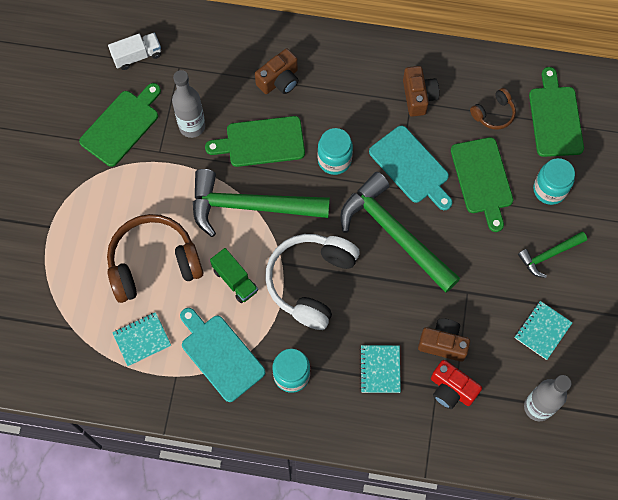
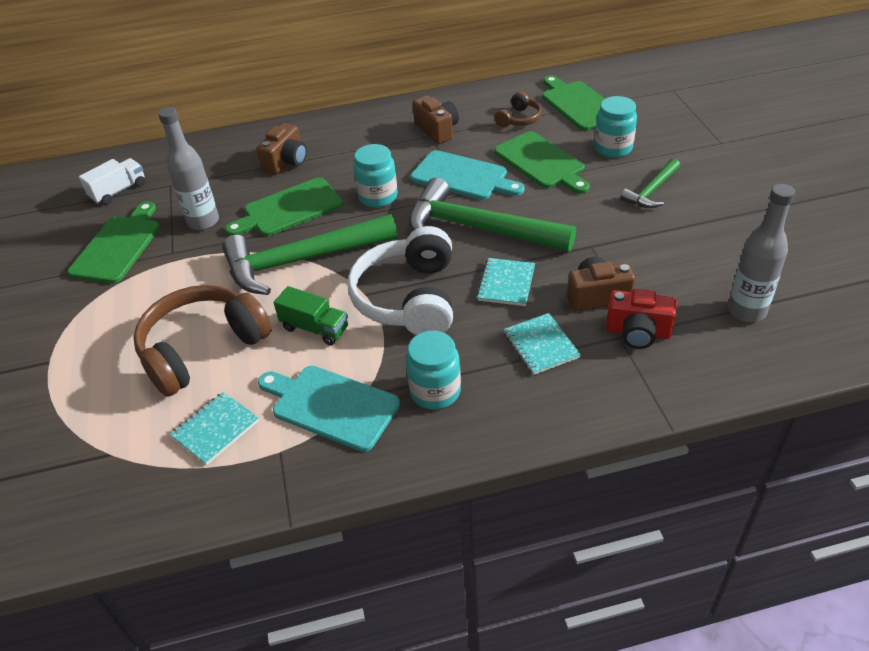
camera: 20 degrees left, 25 degrees down
(542, 330) = (695, 247): turquoise notebook -> turquoise notebook (506, 283)

